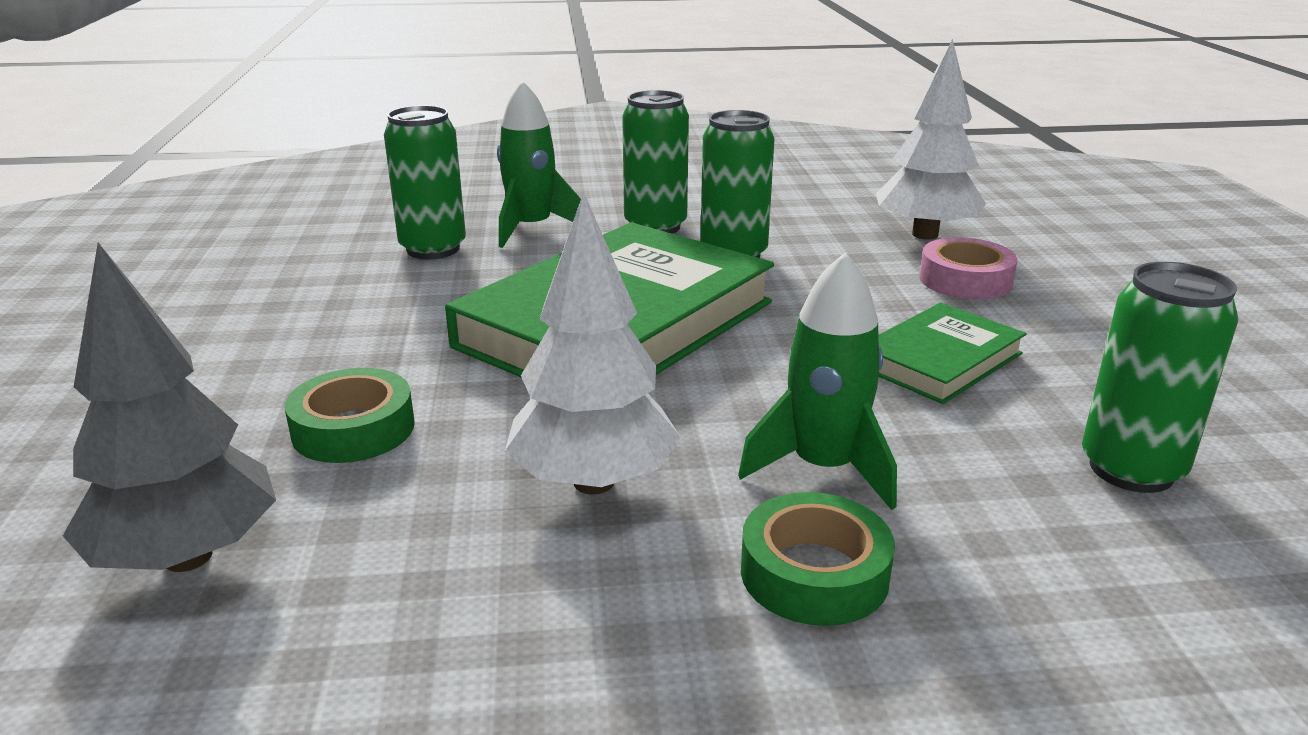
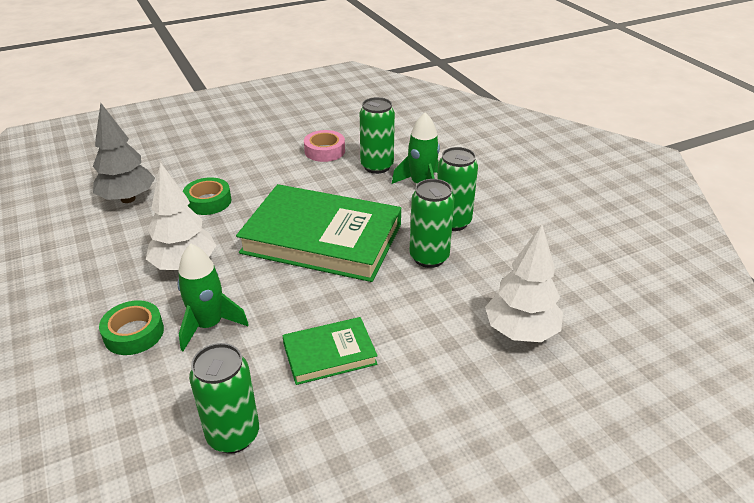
camera: 70 degrees right, 10 degrees up
(939, 360) = (329, 354): green book -> green book turned 45 degrees counterclockwise
(965, 280) = (450, 357): pink tape -> pink tape (324, 151)

